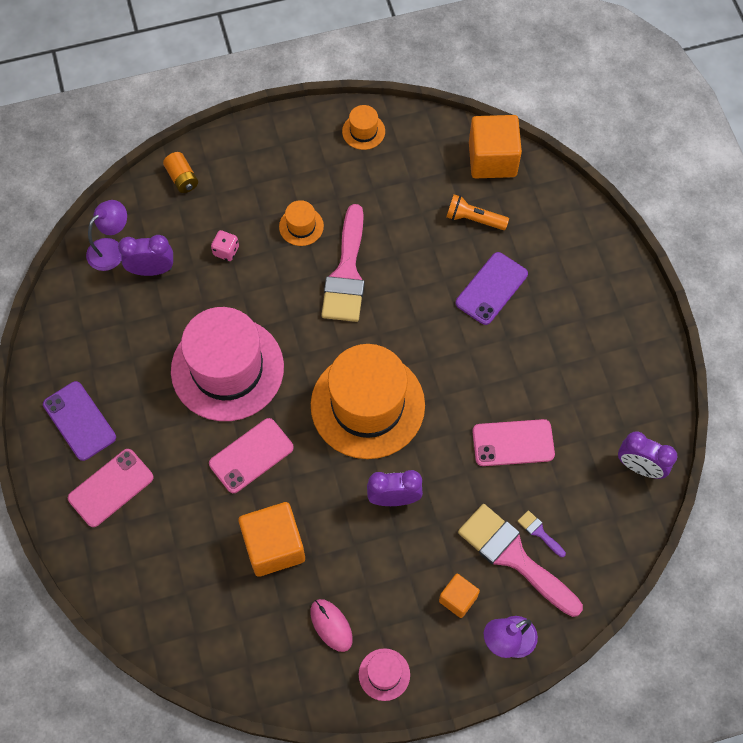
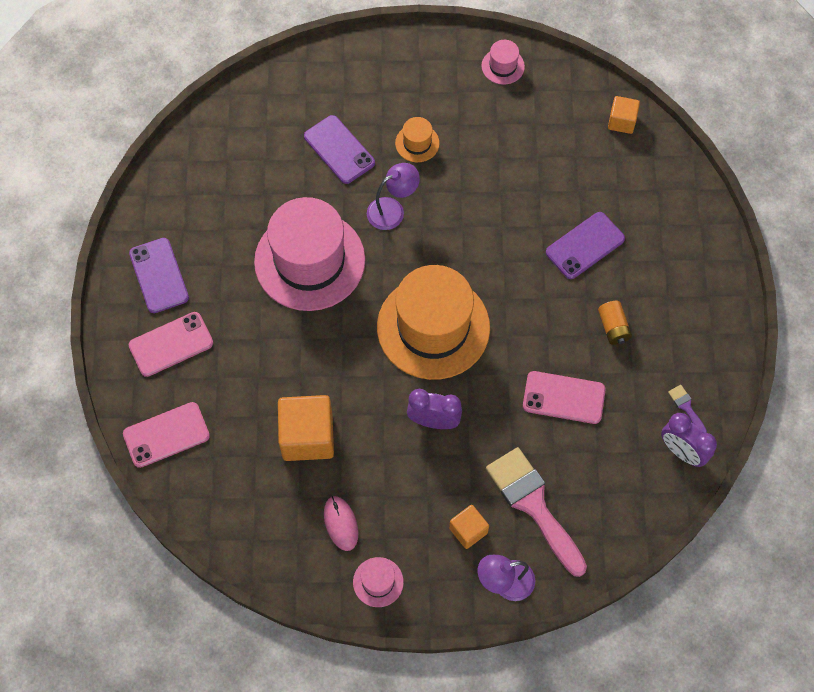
camera: 15 degrees right, 0 degrees up
(111, 249) = (231, 123): purple lamp -> purple lamp (392, 210)
(152, 270) = (264, 151): purple clock -> none
(182, 178) = (316, 71): orange battery -> orange battery (613, 327)
(226, 251) = (339, 150): pink dice -> purple phone
(251, 455) = (309, 347): pink phone -> pink phone (166, 435)
(346, 273) = (448, 198): pink brush -> none
(363, 131) = (503, 66): orange hat -> pink hat
(474, 219) = (587, 175): orange flashlight -> none
(492, 159) = (621, 121): orange cube -> orange cube, size x0.55
(539, 532) = (565, 488): purple brush -> purple brush (686, 407)

